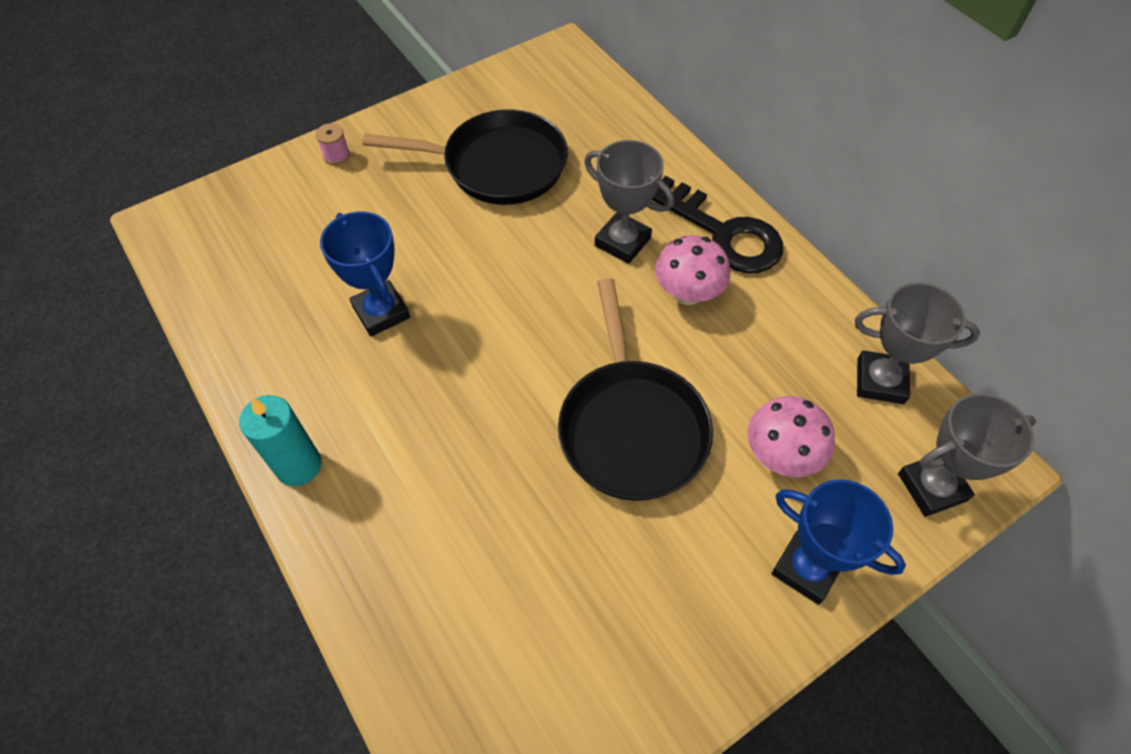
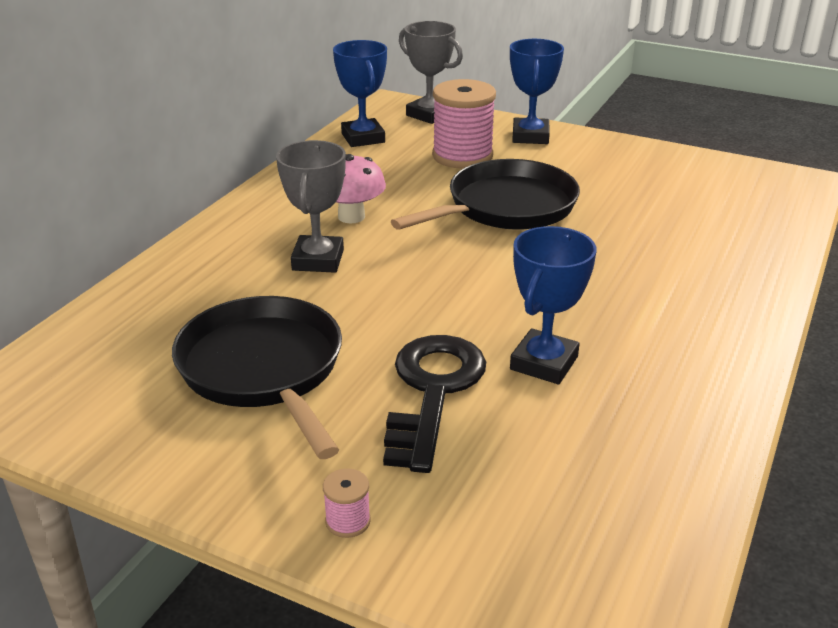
camera: 120 degrees left, 25 degrees down
(298, 466) = (739, 337): turquoise candle -> none
(723, 233) = (264, 217): black key -> black key (433, 391)
(780, 455) = (462, 156): pink mushroom -> pink spool
(880, 381) = (363, 138): grey trophy -> blue trophy

